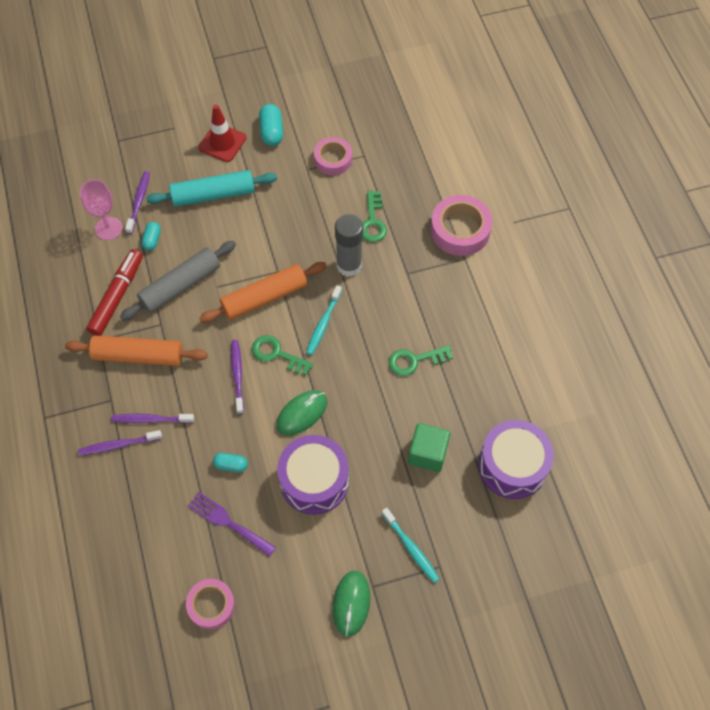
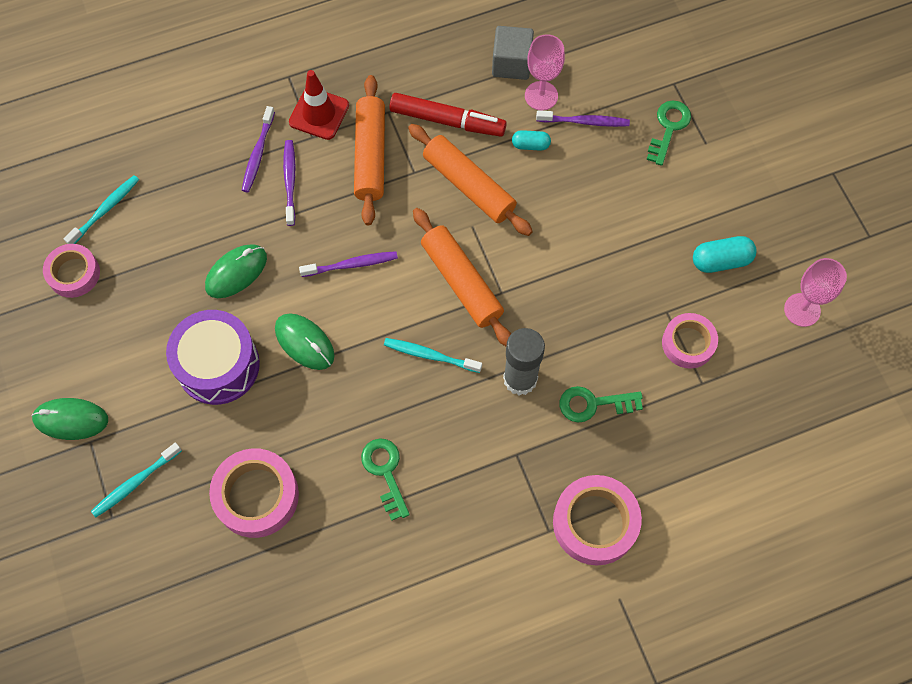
camera: 85 degrees right, 5 degrees up
(73, 246) = (511, 63): none -> grey cube
(118, 445) = (258, 154): purple toothbrush -> purple toothbrush turned 150 degrees counterclockwise
(150, 578) = (105, 210): none -> turquoise toothbrush
(180, 285) = (469, 185): grey rolling pin -> orange rolling pin
(213, 195) = (607, 204): turquoise rolling pin -> none
(222, 143) = (692, 203): red traffic cone -> red traffic cone (319, 114)
(228, 522) = (167, 278): purple fork -> none
(231, 465) = (236, 272): turquoise capsule -> green mouse
(277, 354) = (383, 305): green key -> green key (668, 128)
(316, 91) = (802, 310): none -> pink goblet
(427, 453) = (256, 496): green cube -> pink tape
(512, 466) = (242, 604): purple drum -> none

